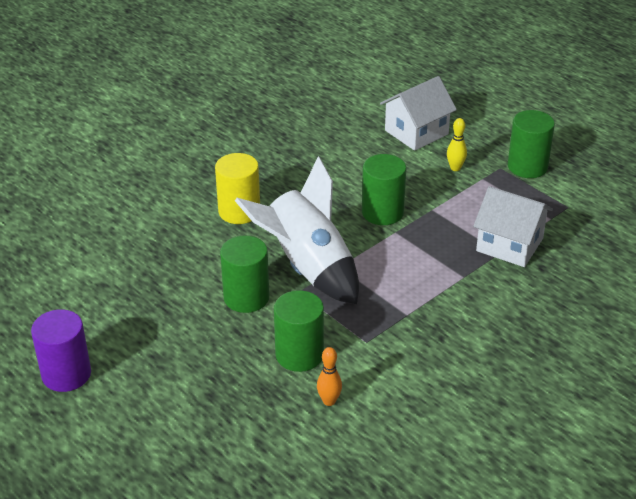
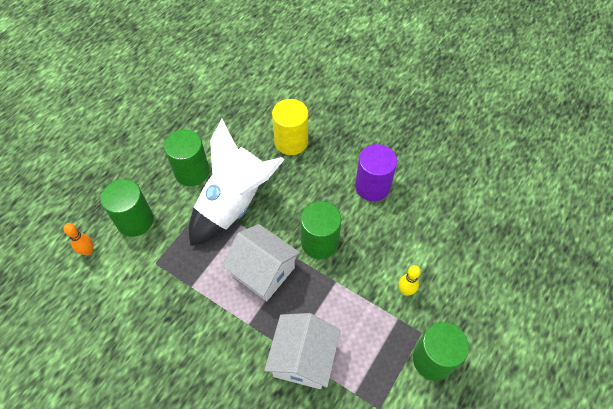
camera: 75 degrees right, 20 degrees up
(66, 374) = (102, 95): purple cylinder -> purple cylinder (372, 186)
(416, 132) = (449, 247): white house -> white house (263, 271)

